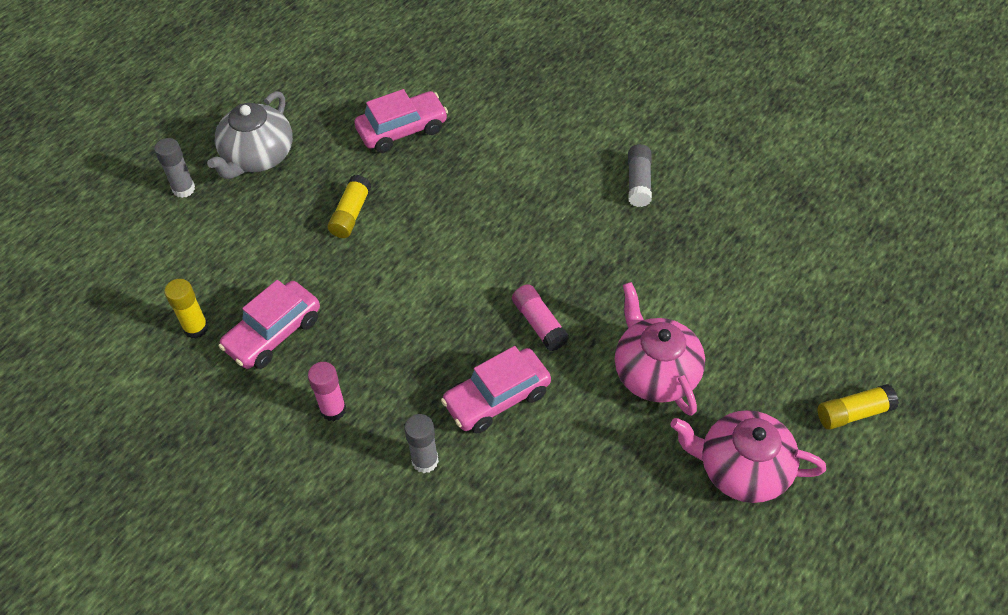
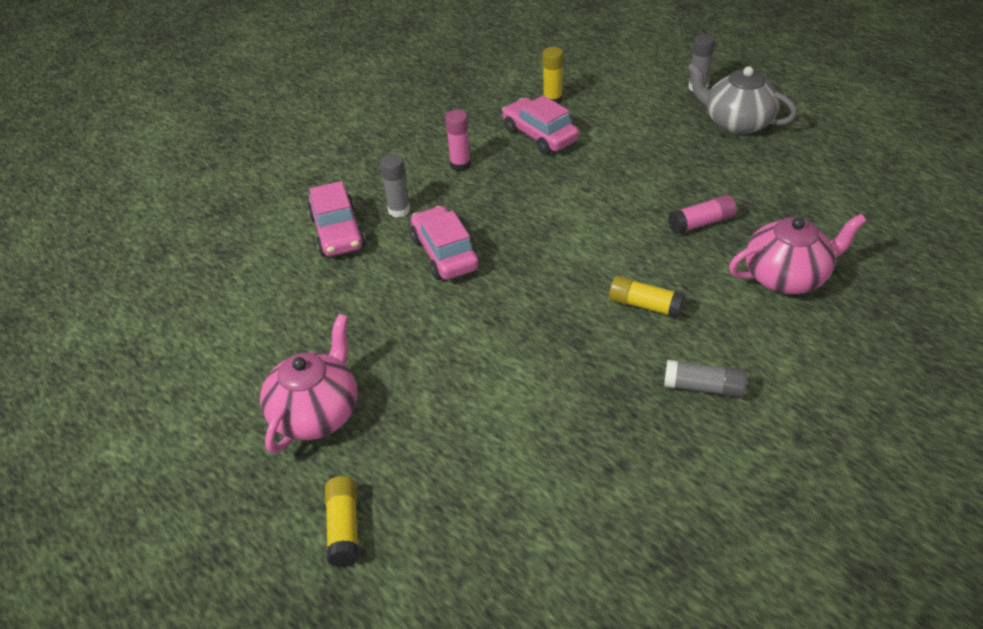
camera: 100 degrees right, 10 degrees down
(351, 214) = (665, 174): yellow glue stick -> yellow glue stick (645, 305)
(402, 130) = (778, 208): pink car -> pink car (337, 232)
(539, 323) = (518, 286): pink glue stick -> pink glue stick (701, 223)
(655, 372) = (442, 363): pink teapot -> pink teapot (786, 277)

